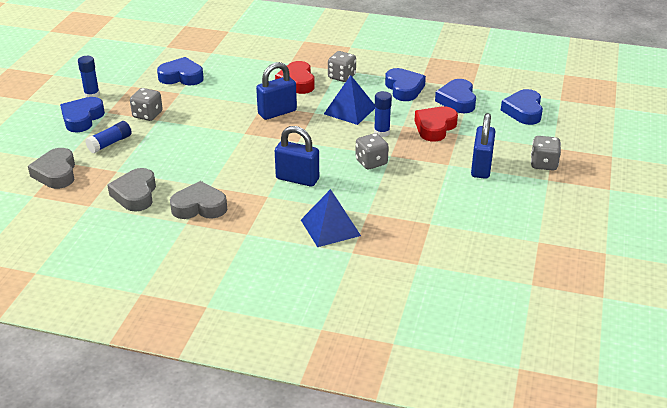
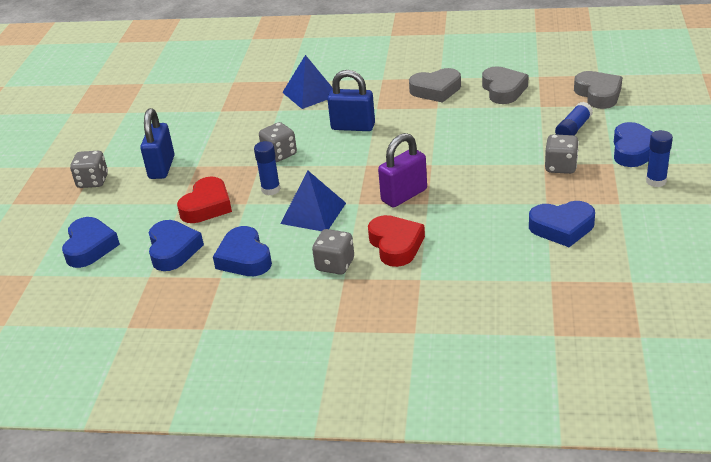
camera: 175 degrees right, 0 degrees up
(277, 112) = (404, 195): blue padlock -> purple padlock

